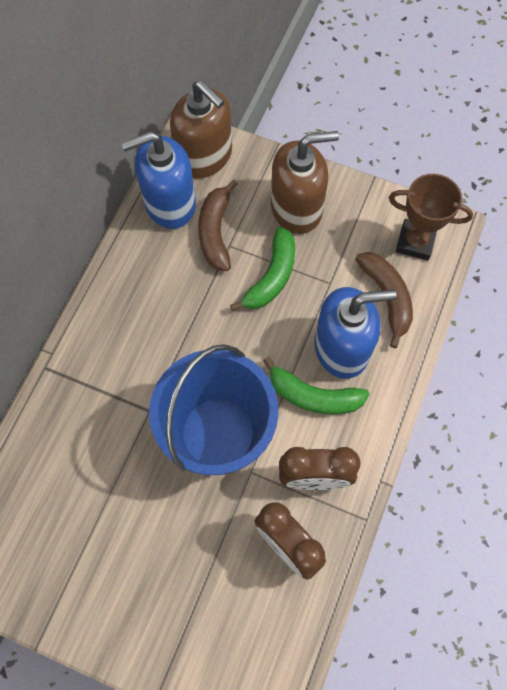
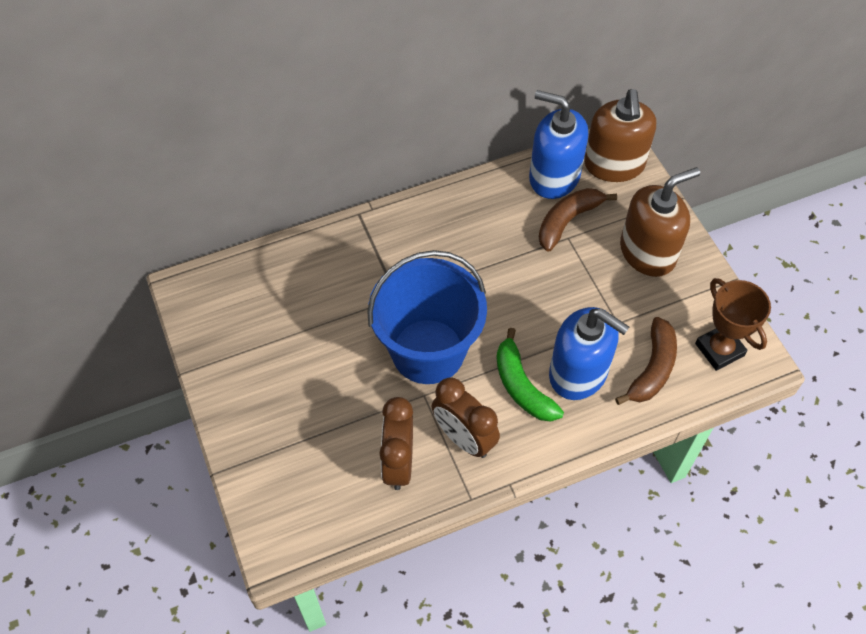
camera: 45 degrees right, 10 degrees down
(272, 276) = (577, 283): green banana -> none
(296, 208) = (648, 252): brown soap dispenser -> brown soap dispenser turned 60 degrees counterclockwise

